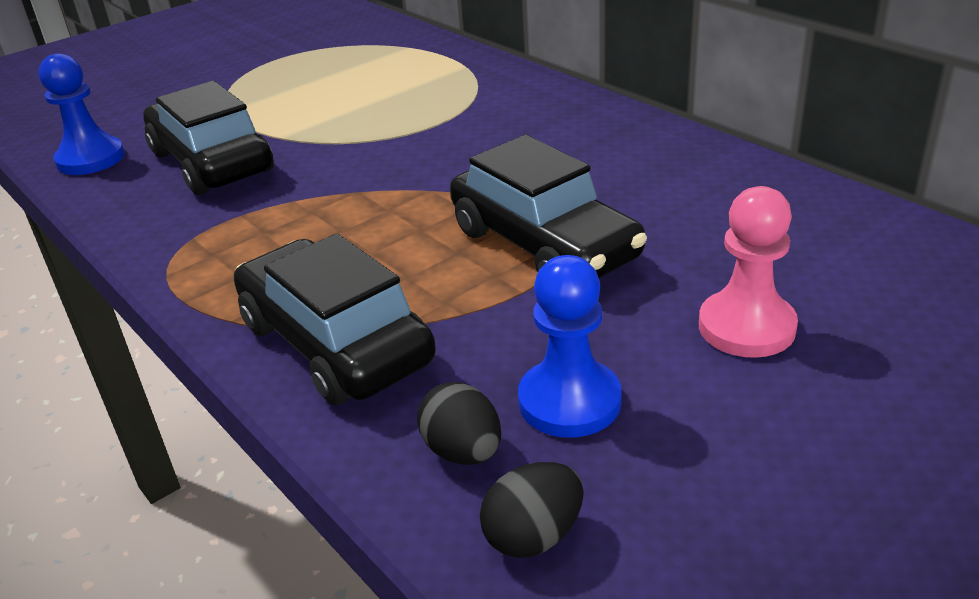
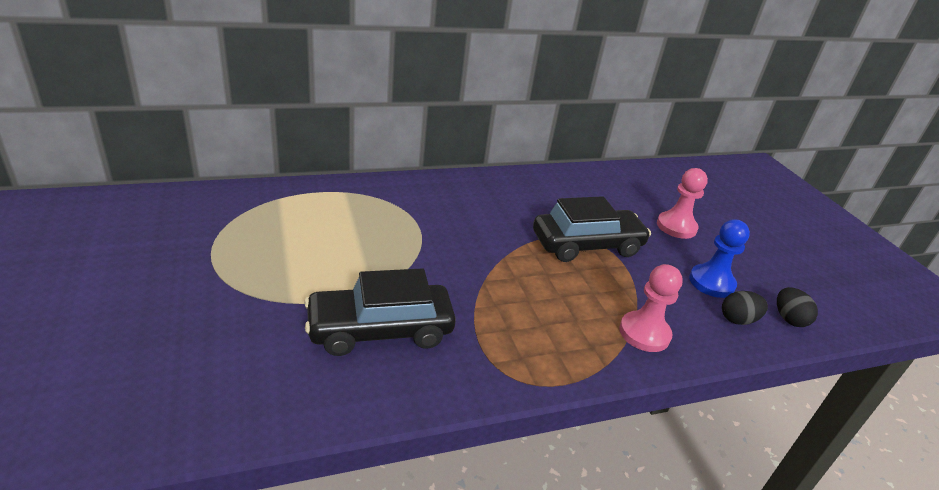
camera: 75 degrees left, 0 degrees up
(90, 159) = (300, 397): blue pawn -> none
(335, 343) = (644, 333): black car -> pink pawn

